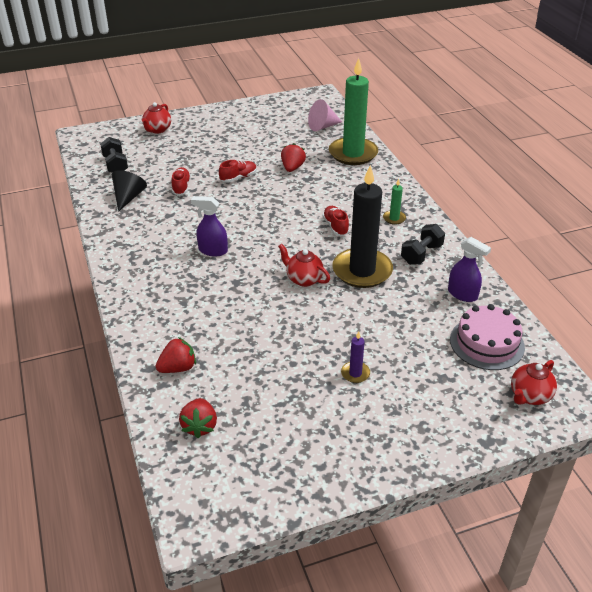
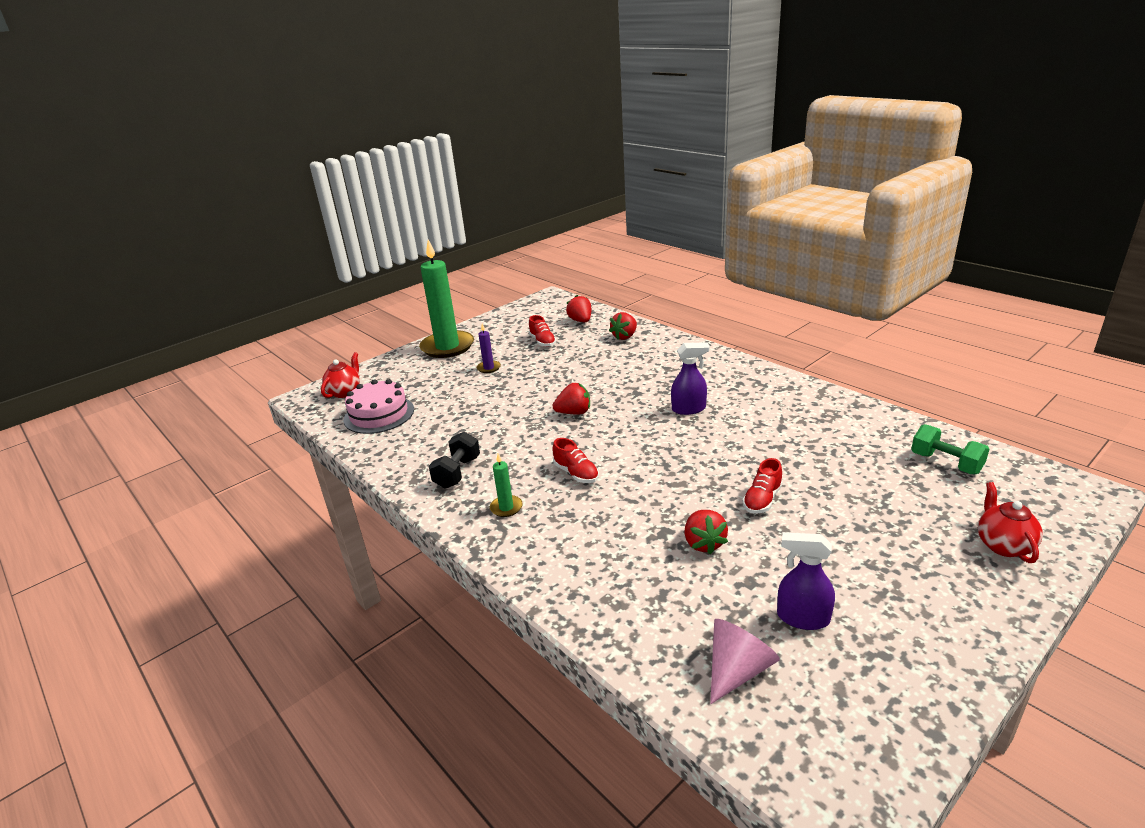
camera: 160 degrees right, 10 degrees down
(115, 165) = (946, 463): black dumbbell -> green dumbbell
(128, 197) = (856, 430): black cone -> none
(181, 187) = (816, 462): red shoe -> red shoe (542, 342)
(304, 279) = (574, 412): red teapot -> red strawberry
(353, 153) = (629, 611): green candle -> green candle (447, 347)
(362, 271) = (518, 436): black candle -> none
(462, 294) = (404, 446): purple spray bottle -> purple spray bottle (802, 618)

